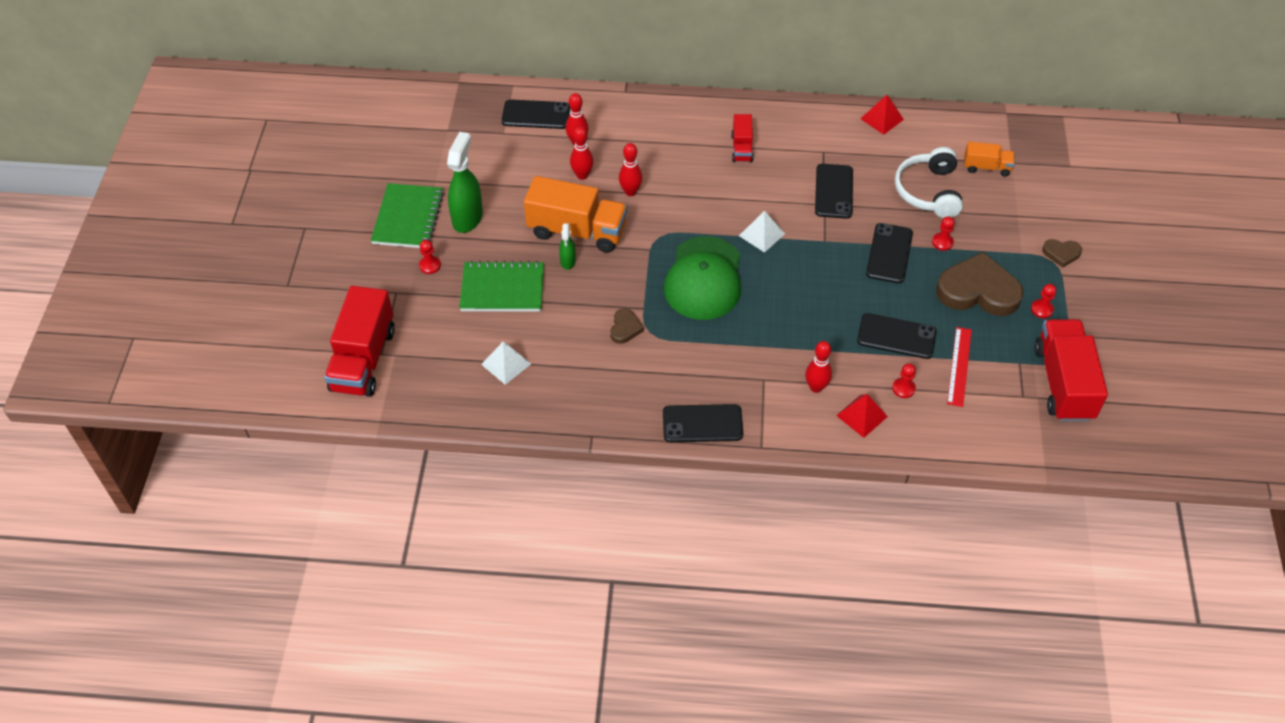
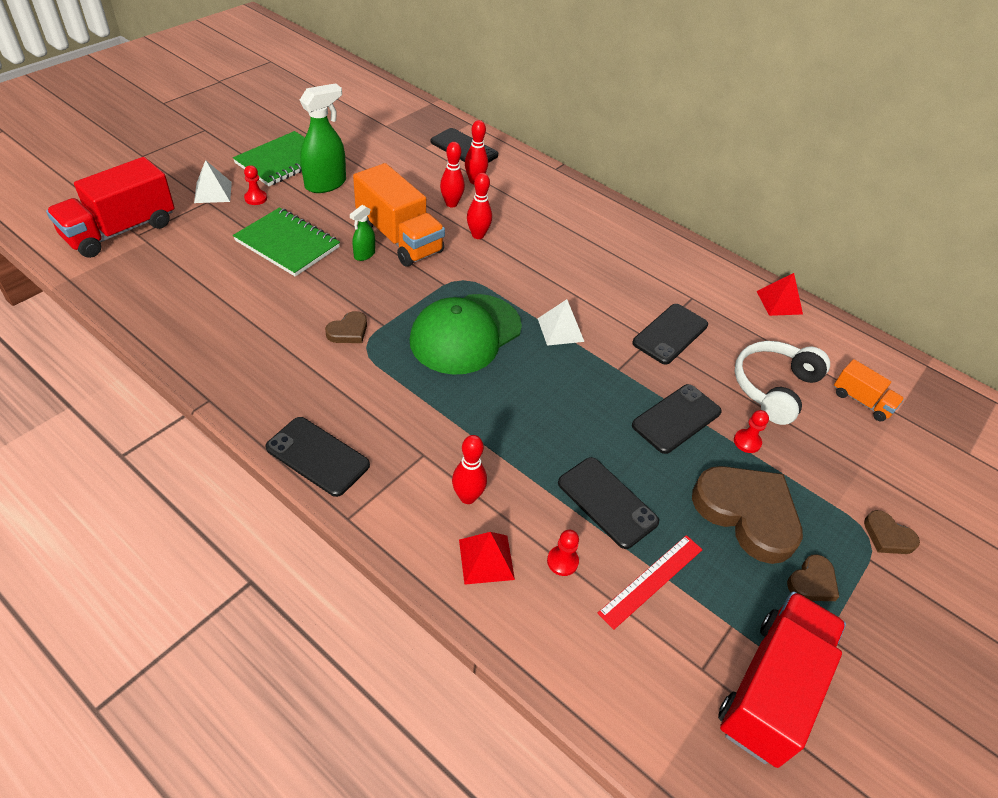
camera: 30 degrees right, 5 degrees down
(506, 364) = (217, 298): white pyramid -> white pyramid (213, 192)
(742, 148) = (614, 255): red truck -> none
(1041, 309) = (812, 582): red pawn -> brown heart

